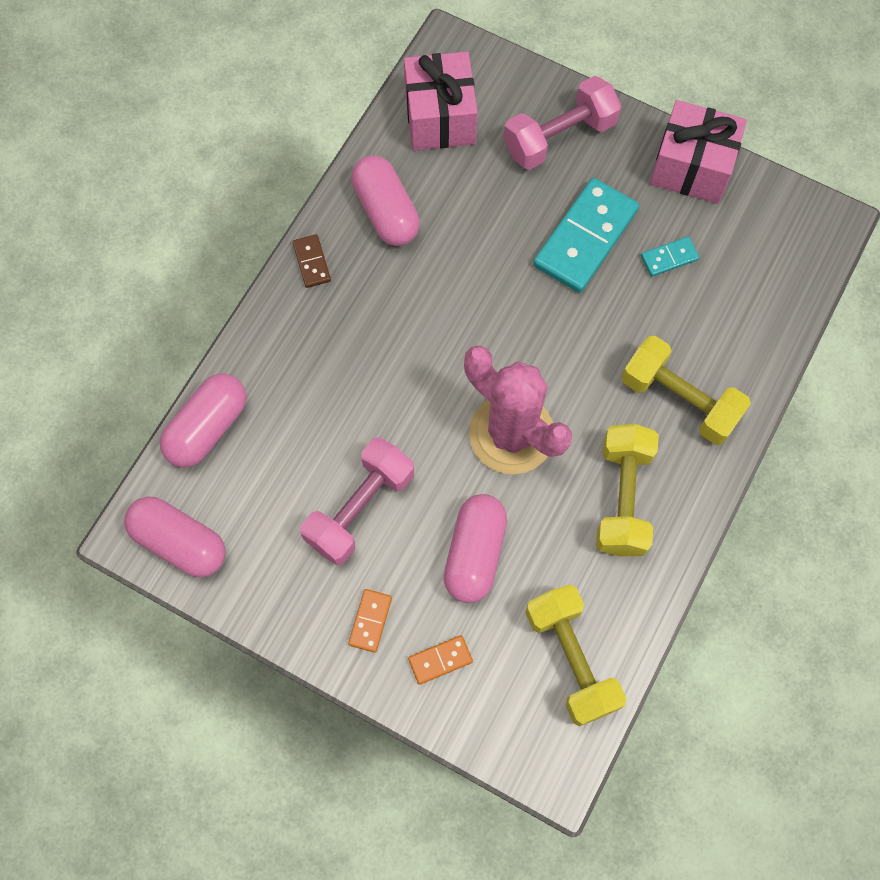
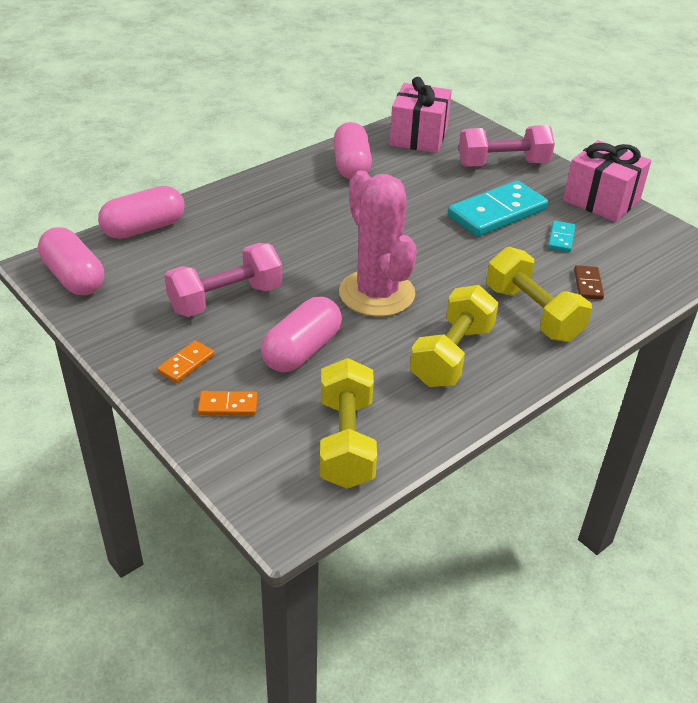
camera: 20 degrees right, 30 degrees down
(312, 262) = (281, 174): brown domino -> brown domino (588, 284)
(669, 258) = (561, 238): turquoise domino -> turquoise domino turned 75 degrees counterclockwise

